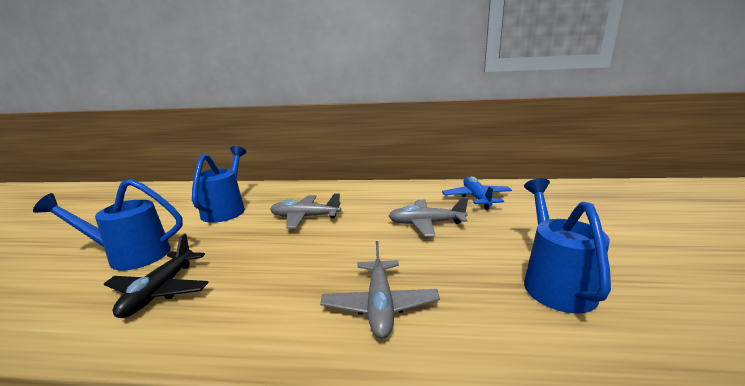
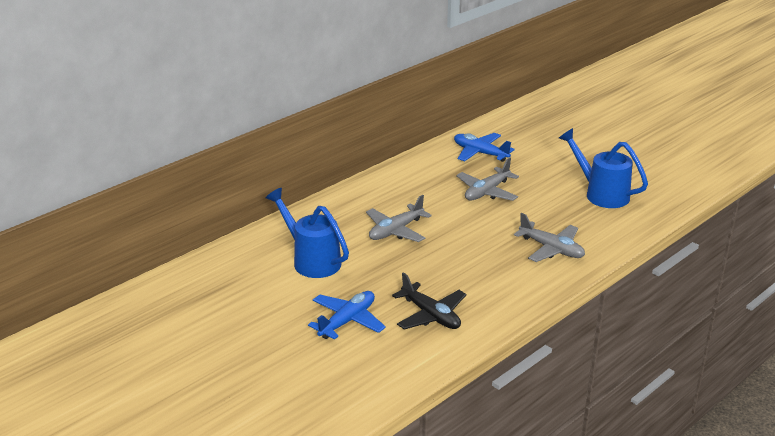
camera: 50 degrees left, 10 degrees up
(131, 255) = (347, 321): blue watering can -> blue plane

